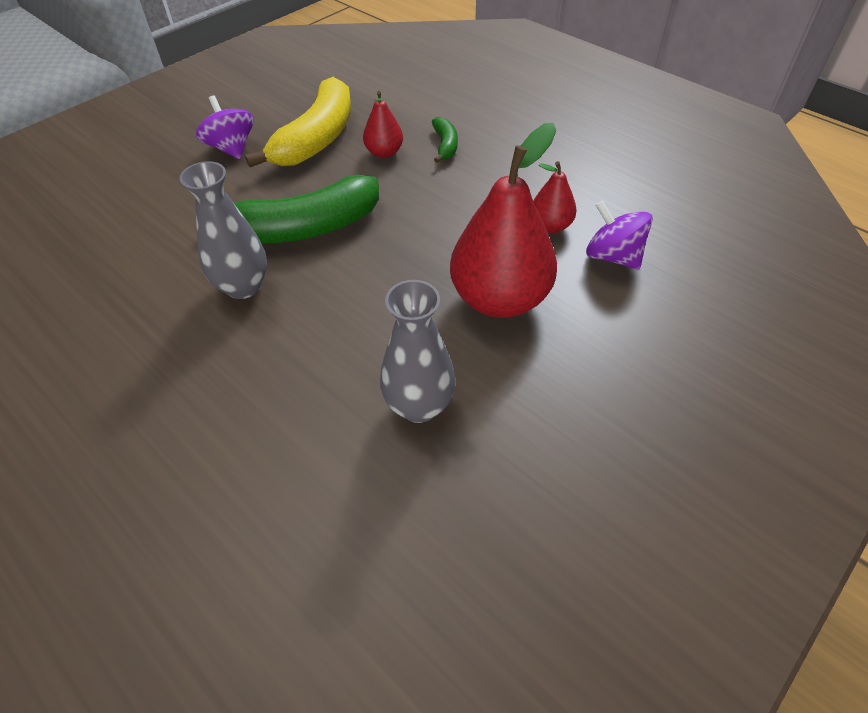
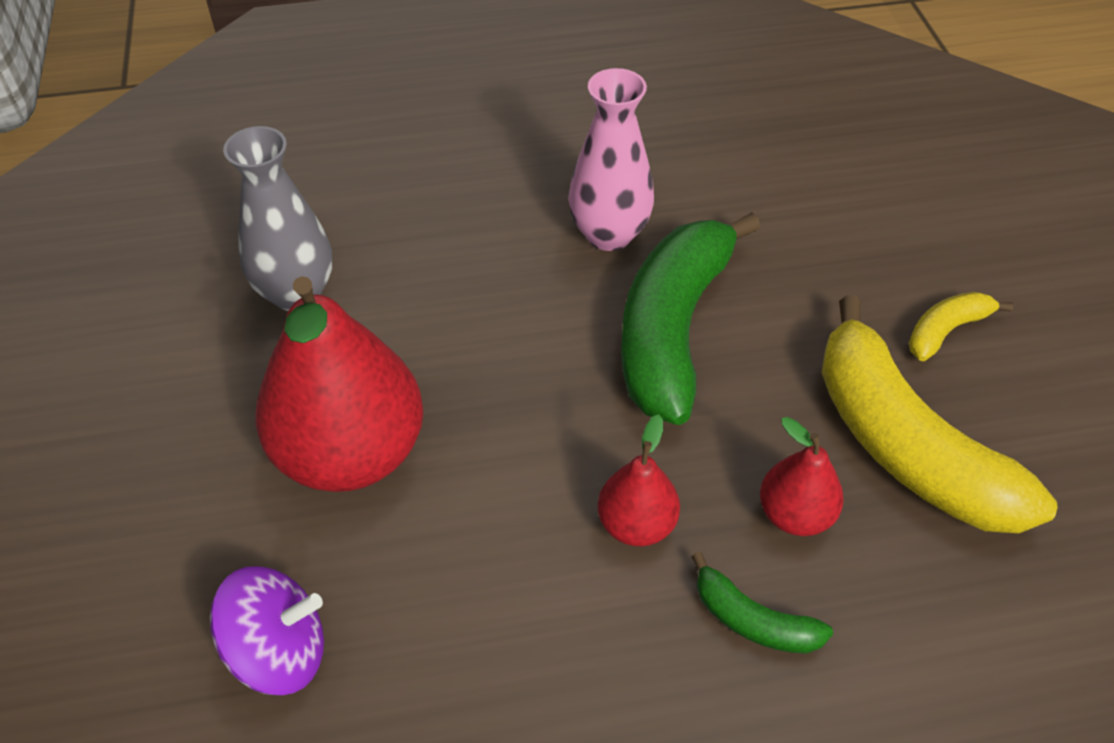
camera: 125 degrees right, 0 degrees up
(231, 148) = (946, 331): purple spinning top -> yellow banana
(243, 286) = (609, 234): grey vase -> pink vase
(550, 226) = (416, 620): red pear -> red pear (636, 524)

